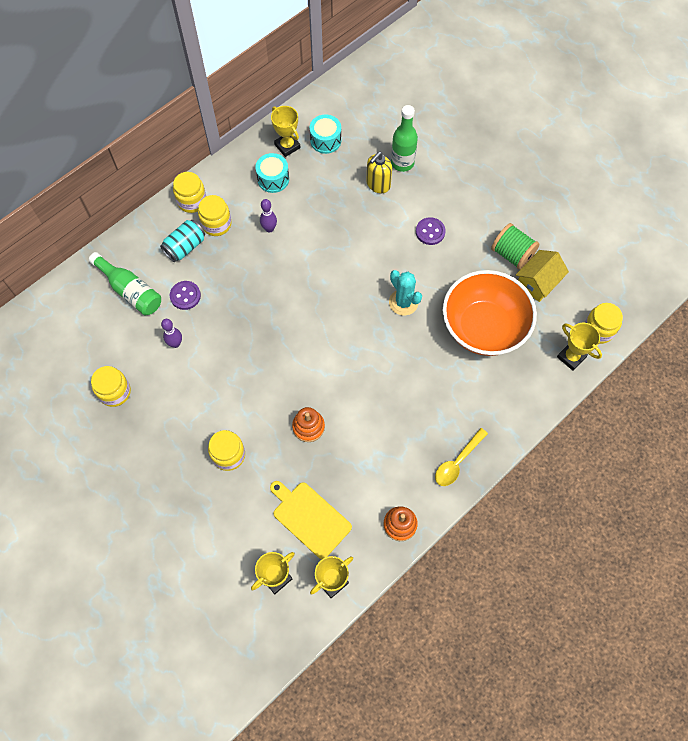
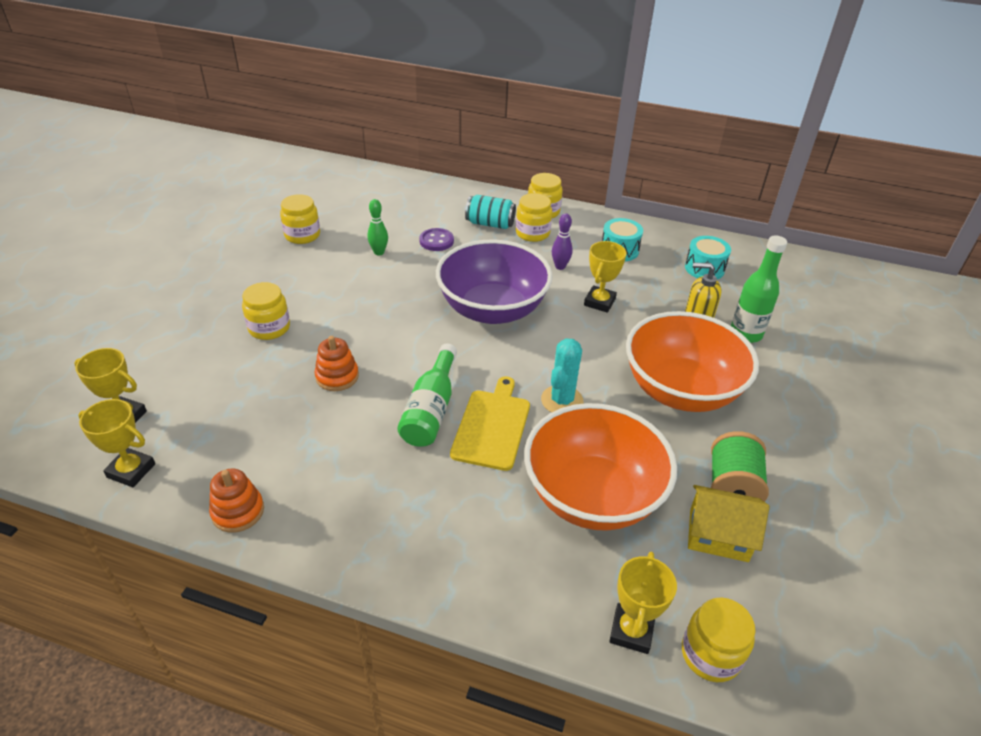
camera: 60 degrees right, 25 degrees down
(130, 291) = (416, 210): green bottle -> green bottle (431, 409)
(175, 343) = (379, 252): purple bowling pin -> green bowling pin
(287, 146) = (667, 246): yellow trophy -> yellow trophy (599, 302)
(292, 298) = (492, 309): none -> purple bowl
(310, 518) = (215, 419): yellow cutting board -> yellow cutting board (492, 426)
(430, 232) = (681, 390): purple button -> orange bowl
(457, 462) = (363, 543): yellow spoon -> none

